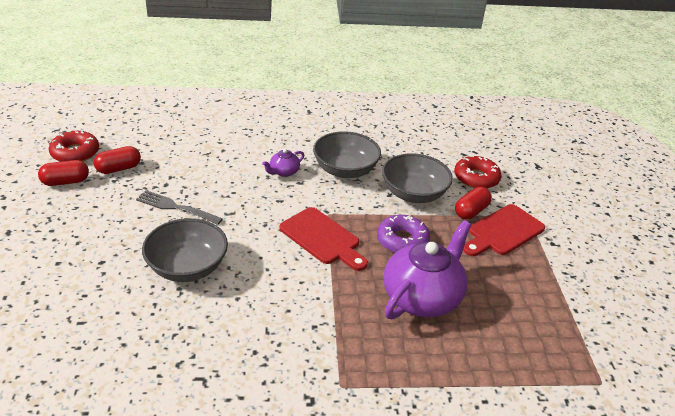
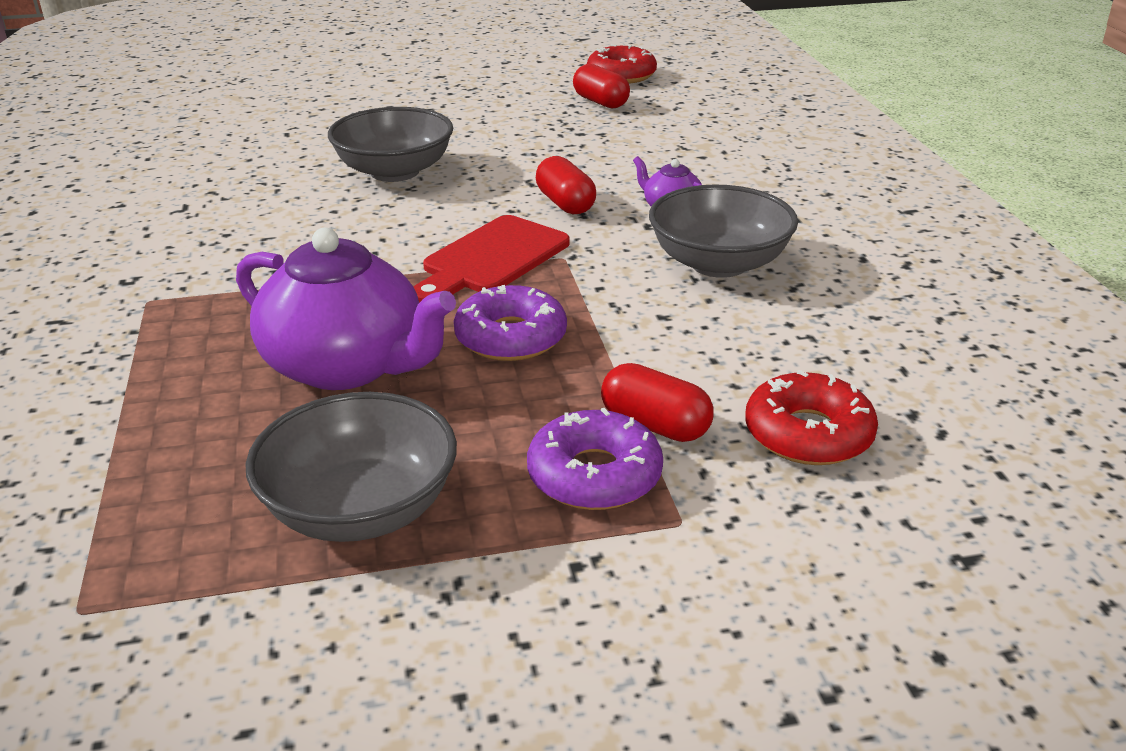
camera: 85 degrees right, 5 degrees down
(66, 182) = (552, 82): red capsule -> red capsule (565, 204)
(176, 208) = (526, 147): grey fork -> none
(413, 194) = (682, 344): grey bowl -> grey bowl (360, 509)
(503, 231) = (594, 475): red cutting board -> purple donut

